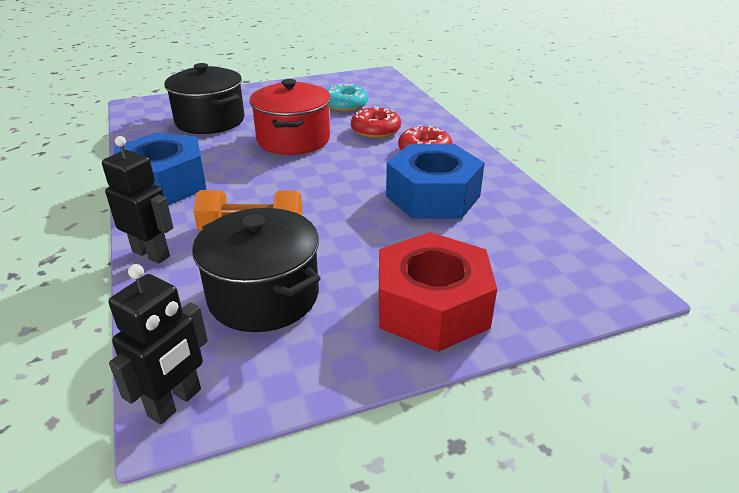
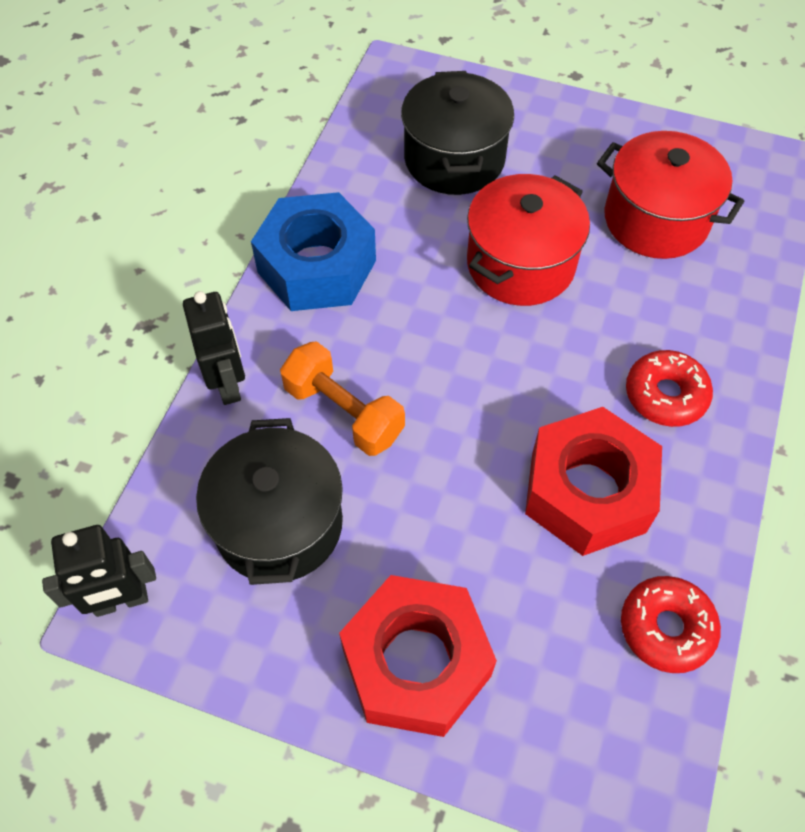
camera: 40 degrees right, 25 degrees up
(345, 105) = (656, 219): turquoise donut -> red pot
(375, 130) = (643, 307): red donut -> red donut (666, 628)
(433, 196) = (588, 492): blue nut -> red nut

